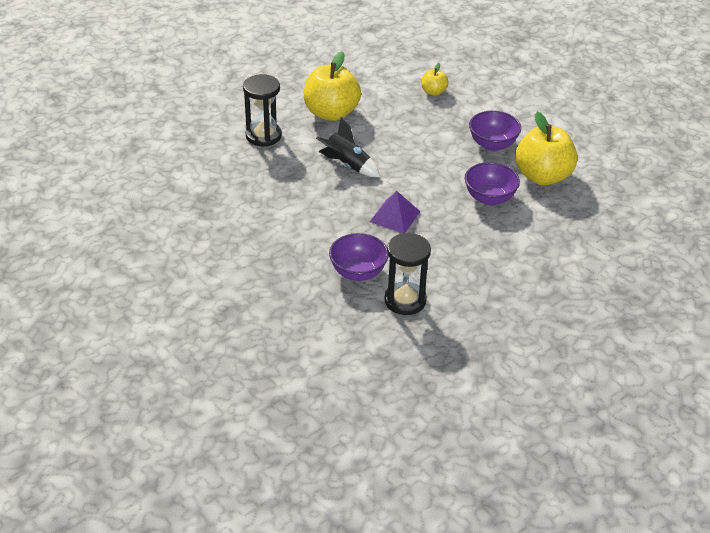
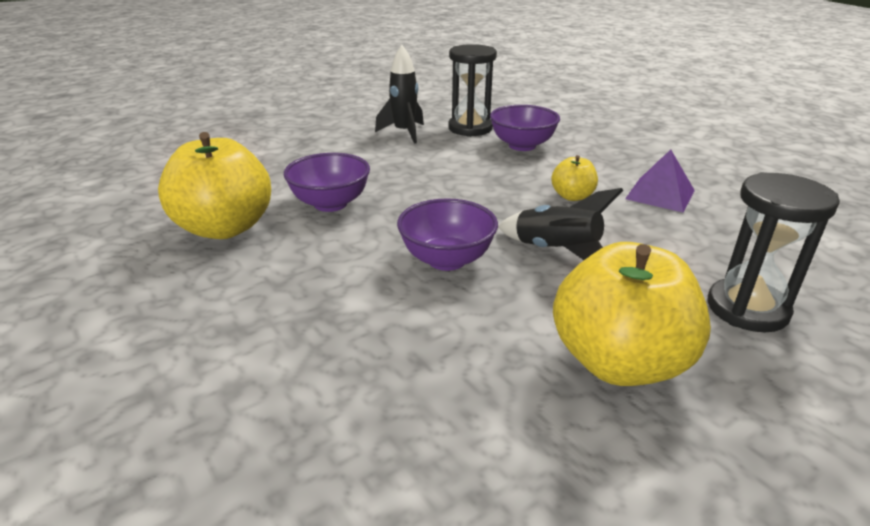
camera: 175 degrees left, 10 degrees down
(395, 216) = (476, 188): purple pyramid -> purple pyramid (660, 194)
(433, 92) = (345, 425): yellow apple -> yellow apple (572, 196)
(465, 290) = (404, 133): none -> black rocket
(492, 144) = (274, 280): purple bowl -> purple bowl (447, 260)

